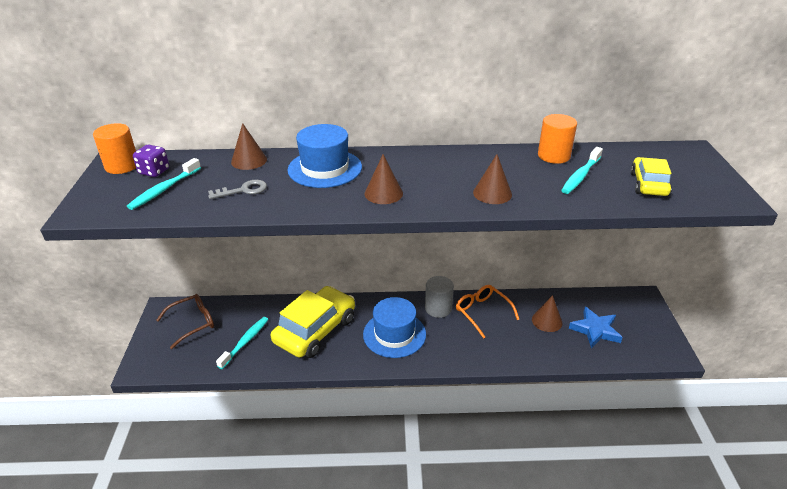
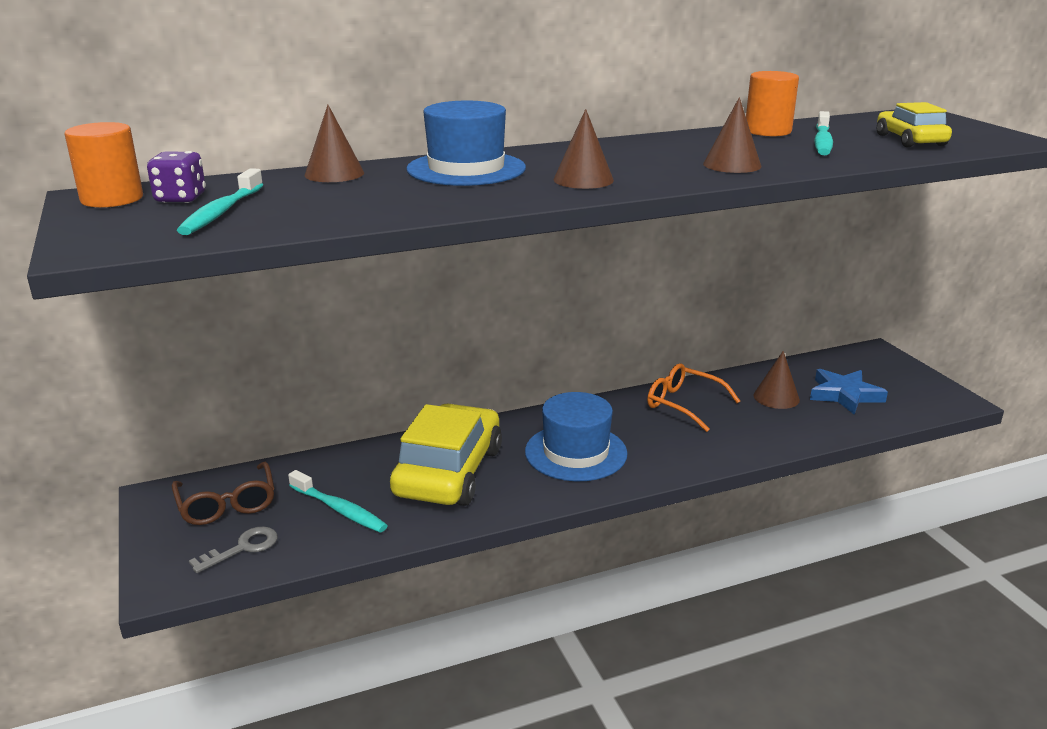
camera: 20 degrees left, 10 degrees down
(193, 323) = (227, 504): brown glasses -> brown glasses turned 120 degrees clockwise
(243, 190) = (361, 199): grey key -> grey key (242, 548)
(245, 342) = (339, 509): turquoise toothbrush -> turquoise toothbrush turned 120 degrees clockwise
(438, 308) = (618, 411): grey cylinder -> none

